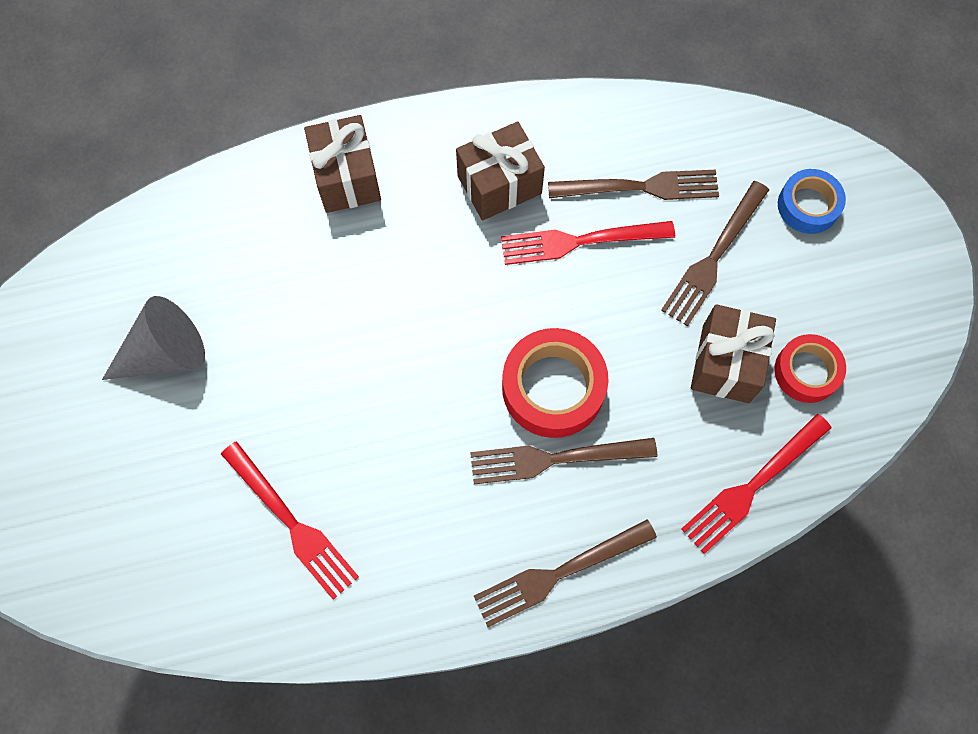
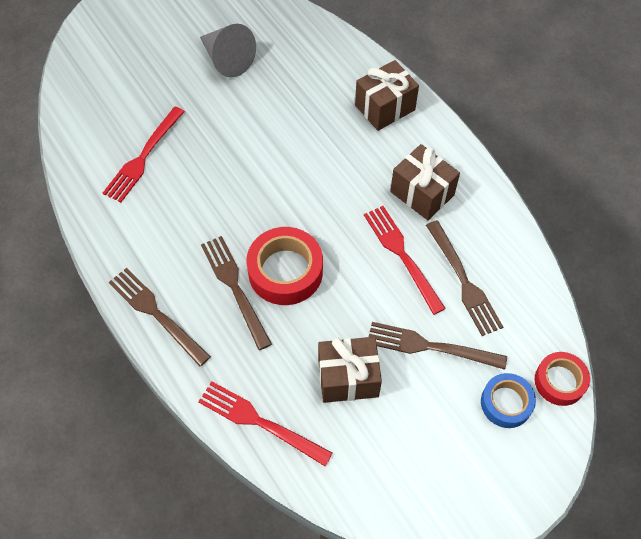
camera: 70 degrees right, 10 degrees down
(806, 371) = (365, 437): red tape -> red tape (559, 381)

